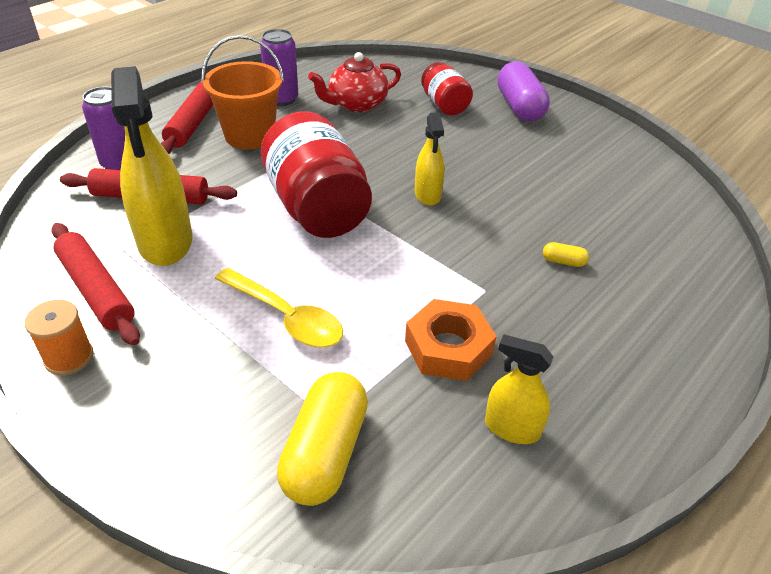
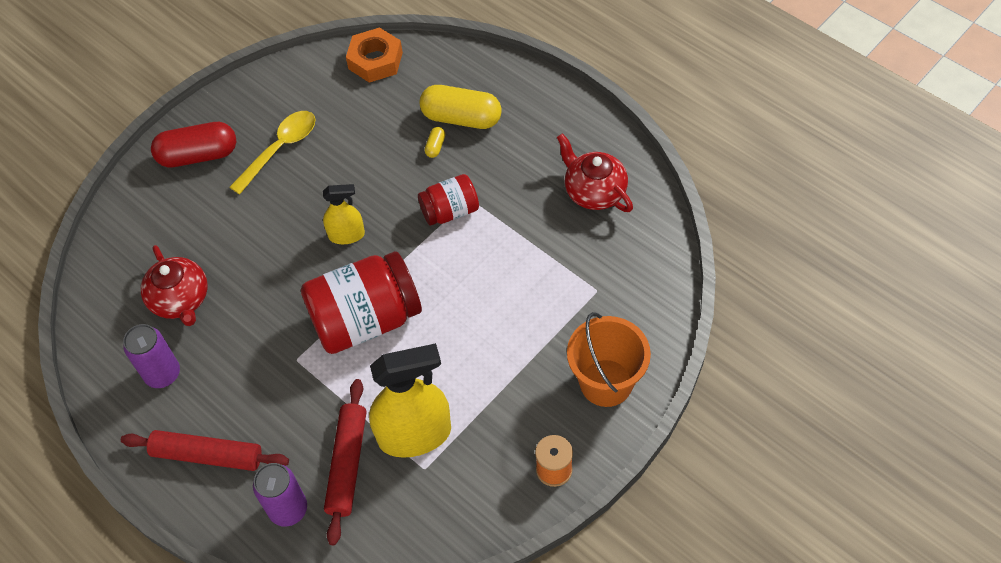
camera: 85 degrees left, 15 degrees up
(96, 290) = (479, 473): red rolling pin -> none
(249, 136) = (239, 395): orange bucket -> orange bucket (606, 383)
(286, 317) = (504, 327): yellow spoon -> yellow spoon (280, 149)
(325, 452) = (622, 291): yellow capsule -> yellow capsule (461, 118)
(444, 105) = (189, 219): red jar -> red jar (450, 211)
(448, 347) = (528, 223): orange nut -> orange nut (375, 60)
(512, 428) = (594, 191): yellow spray bottle -> red teapot
(519, 107) = (198, 155): purple capsule -> red capsule

